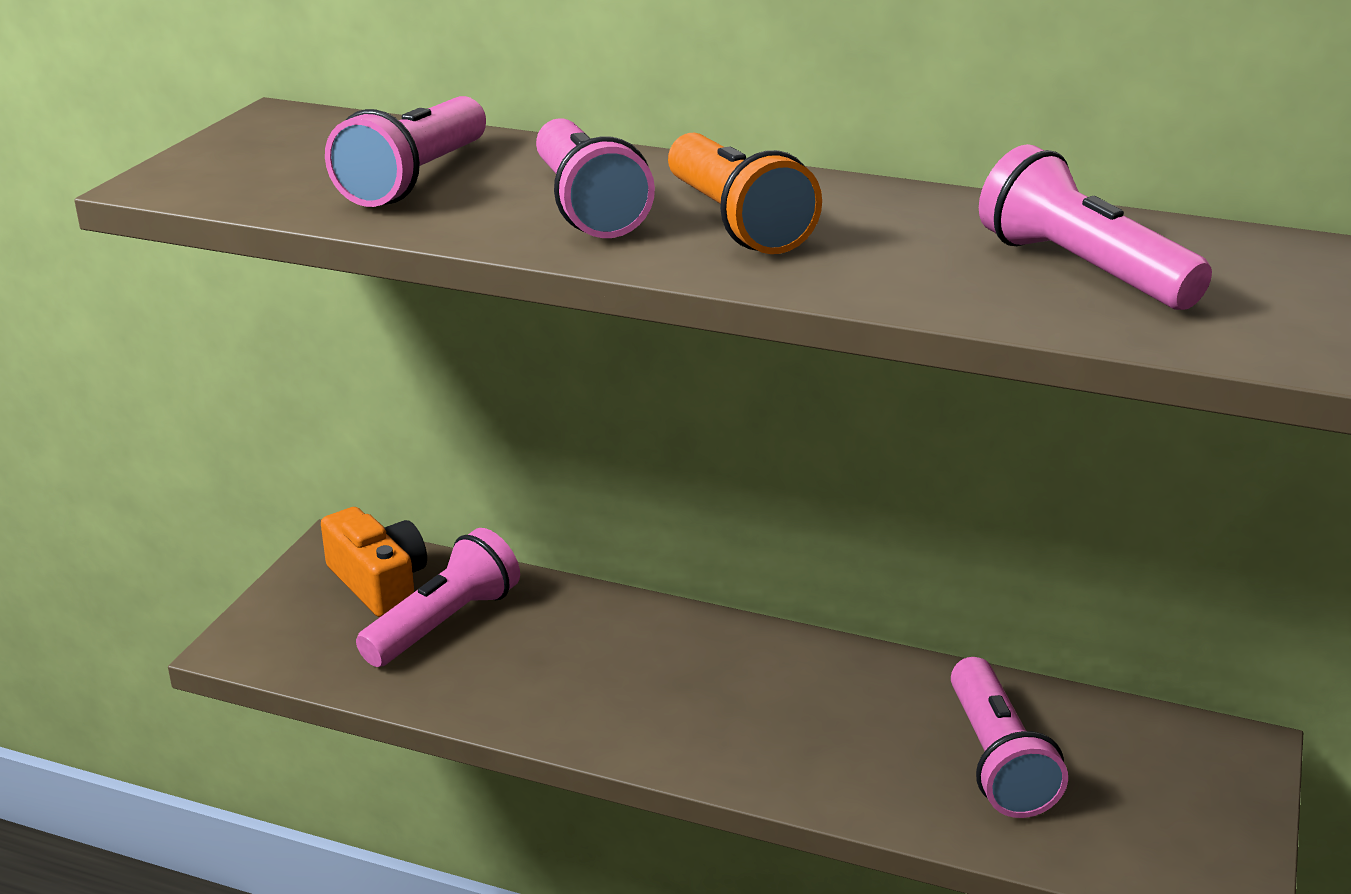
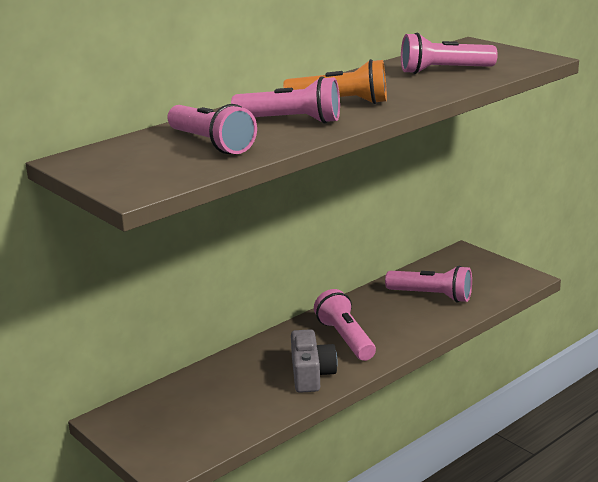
camera: 60 degrees left, 5 degrees down
(379, 582) = (156, 411): orange camera -> none
(444, 623) = (214, 399): pink flashlight -> pink flashlight (345, 338)
(584, 698) = (311, 374): none -> grey camera

